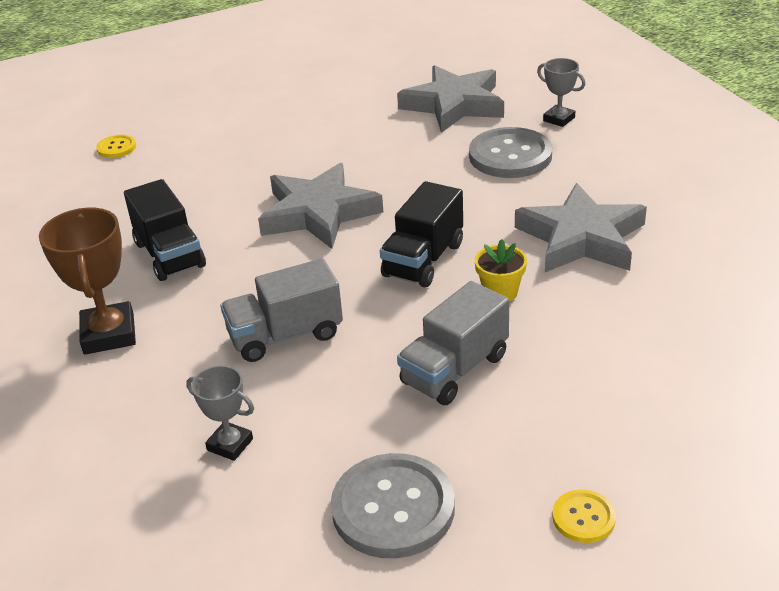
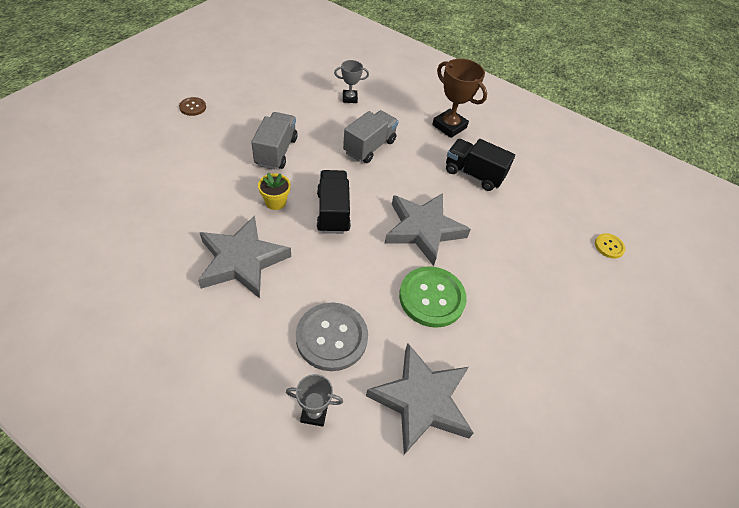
camera: 140 degrees right, 15 degrees up
(375, 157) = (432, 297): none -> green button
(393, 508) = (269, 93): grey button -> none
(583, 518) = (193, 107): yellow button -> brown button

